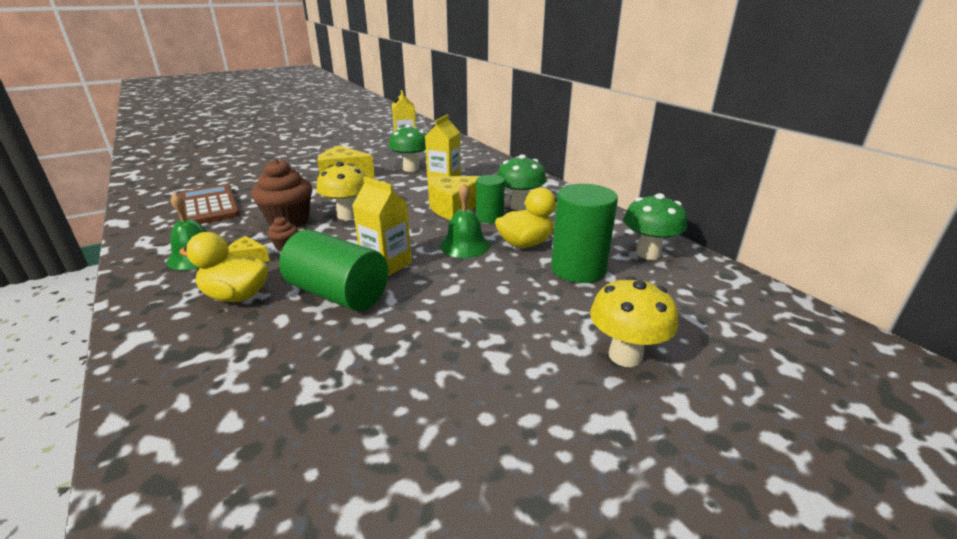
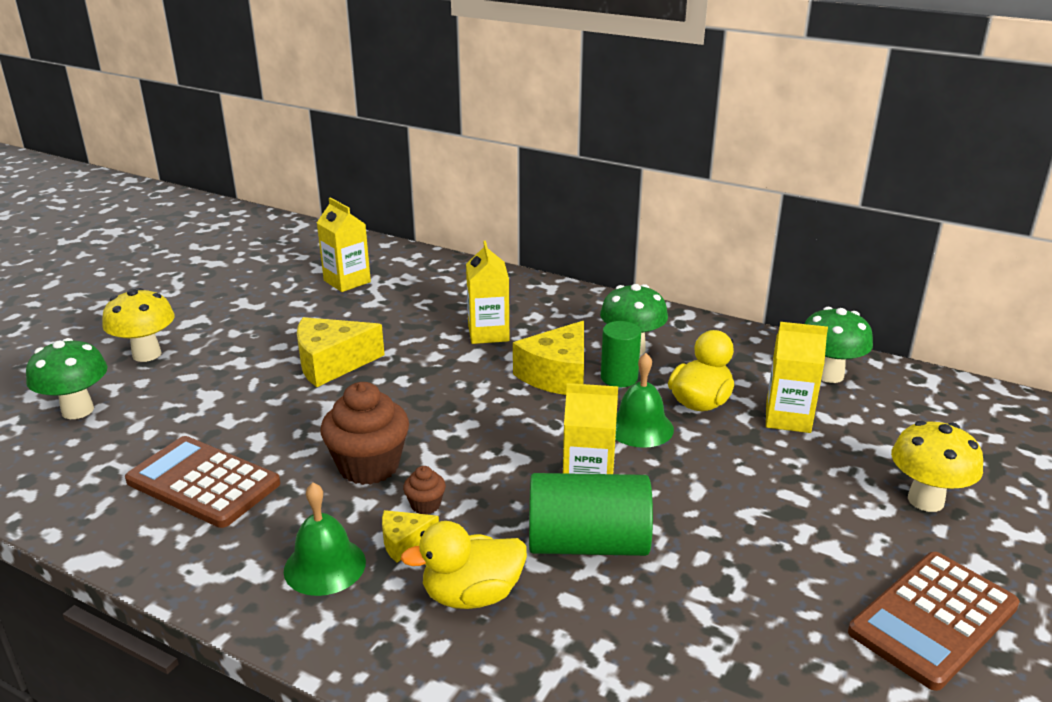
camera: 30 degrees left, 0 degrees up
(347, 215) = (437, 430): yellow mushroom -> yellow mushroom (147, 354)
(411, 168) = (415, 325): green mushroom -> green mushroom (77, 410)
(514, 444) = (933, 619): none -> brown calculator
(578, 269) = (788, 418): green cylinder -> yellow carton

